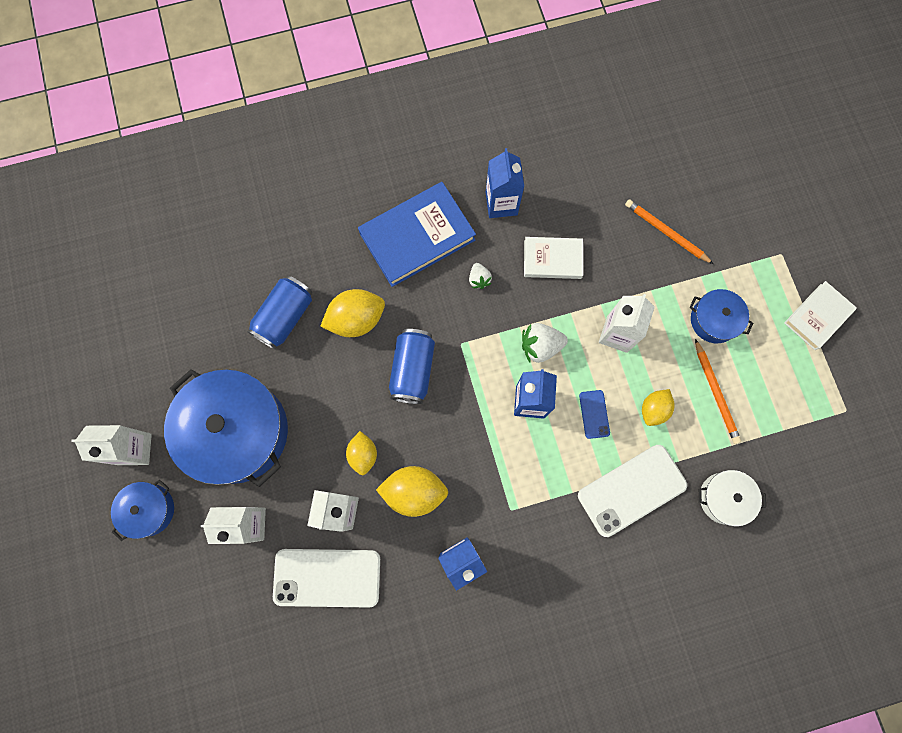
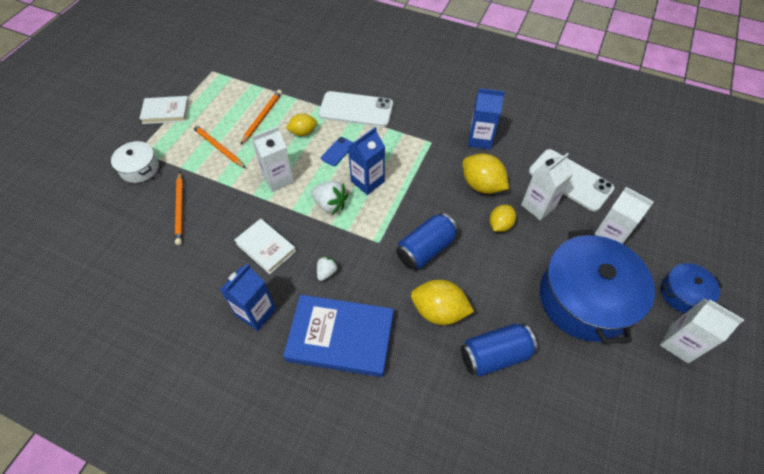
camera: 140 degrees left, 20 degrees down
(714, 320) = (218, 147): blue pot -> orange pencil
(724, 498) = (314, 79): white pot -> white pot (139, 168)

